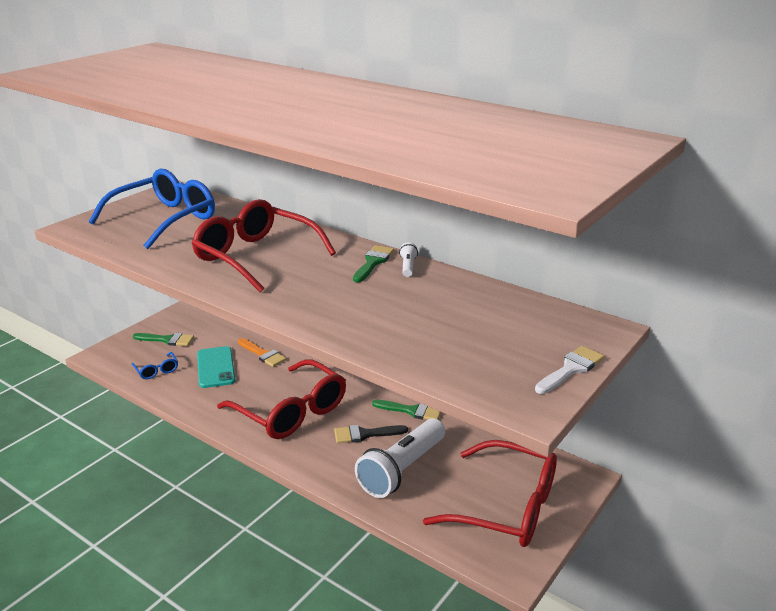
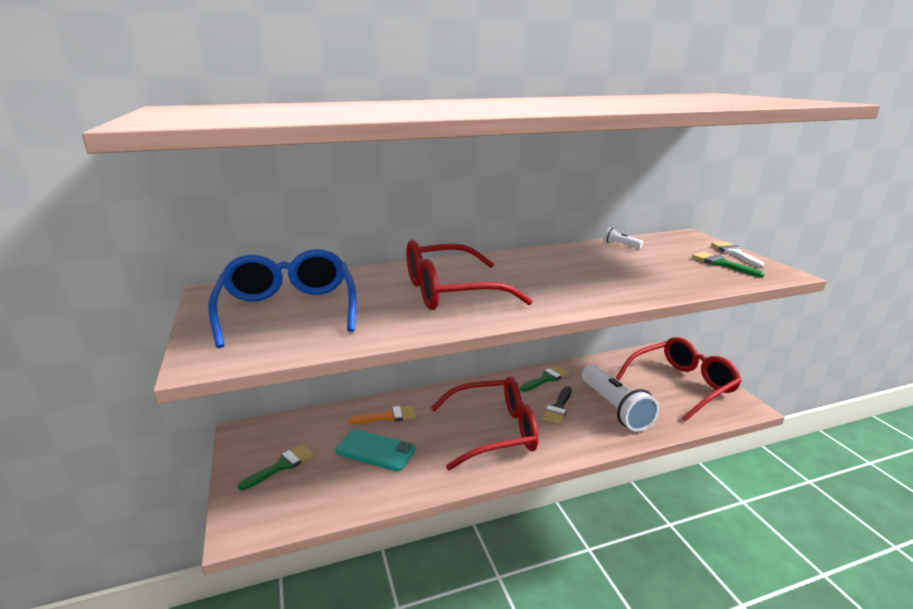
camera: 55 degrees left, 5 degrees down
(157, 370) = (332, 491): blue glasses -> none
(373, 262) = (522, 260): green brush -> green brush (722, 264)
(408, 267) = (544, 253): white flashlight -> white flashlight (620, 245)

